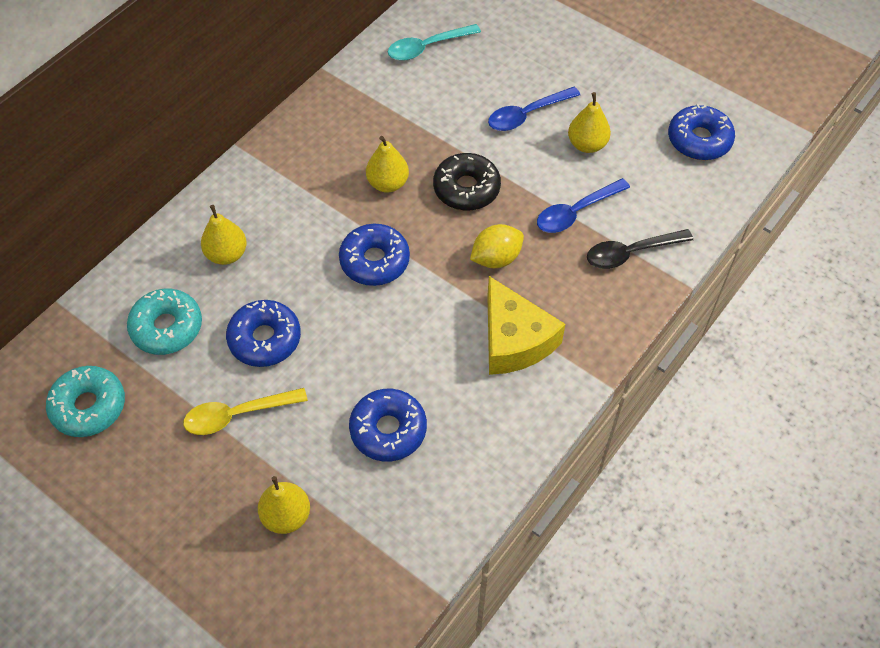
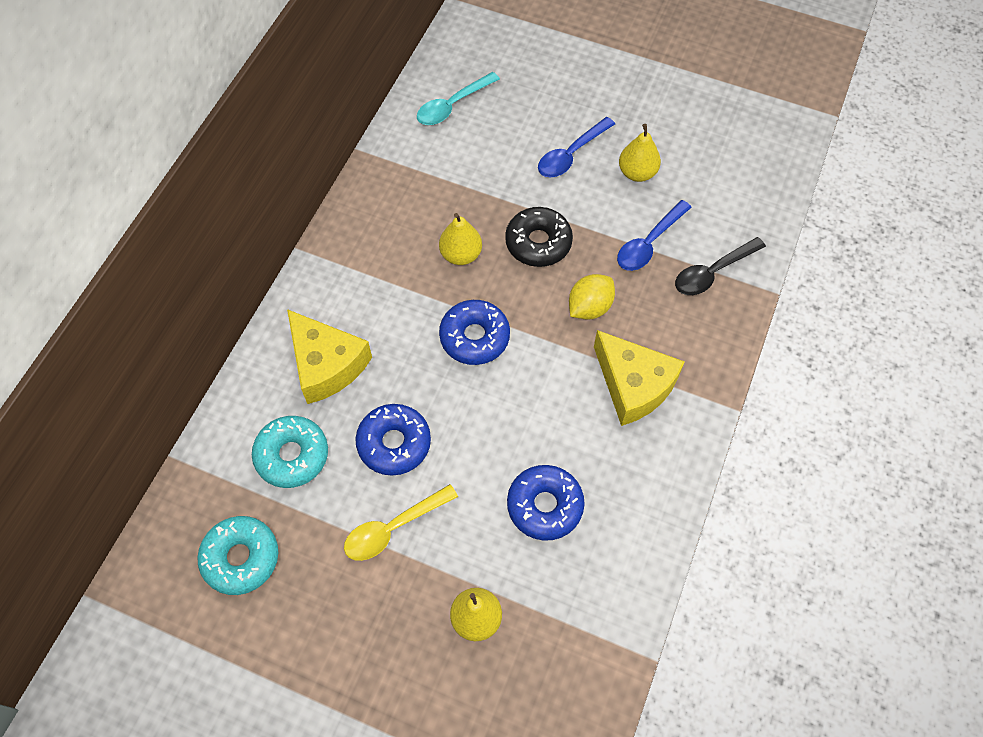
camera: 15 degrees left, 5 degrees up
(227, 254) = (326, 364): yellow pear -> yellow cheese
(699, 140) = (738, 145): blue donut -> none

